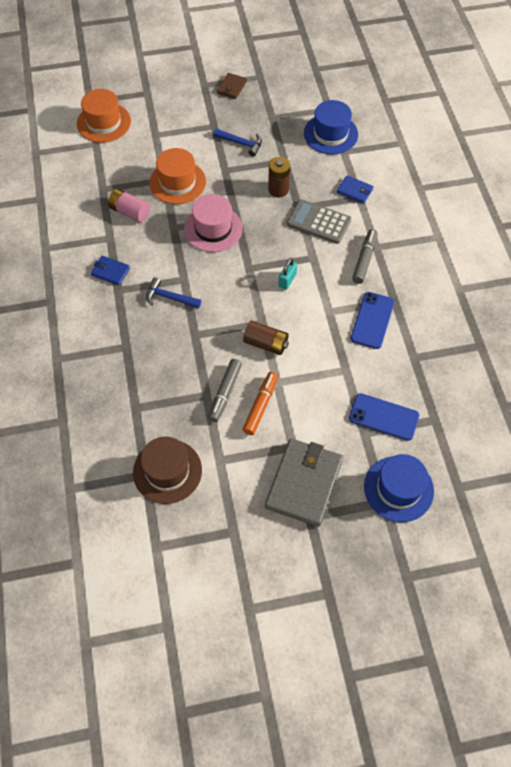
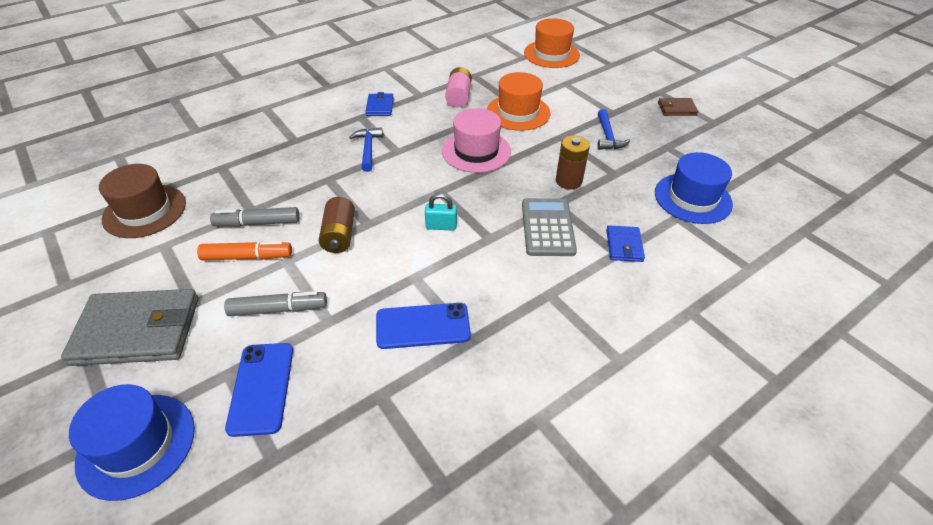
camera: 65 degrees right, 15 degrees down
(364, 260) = (519, 288): grey marker -> grey marker (278, 309)

